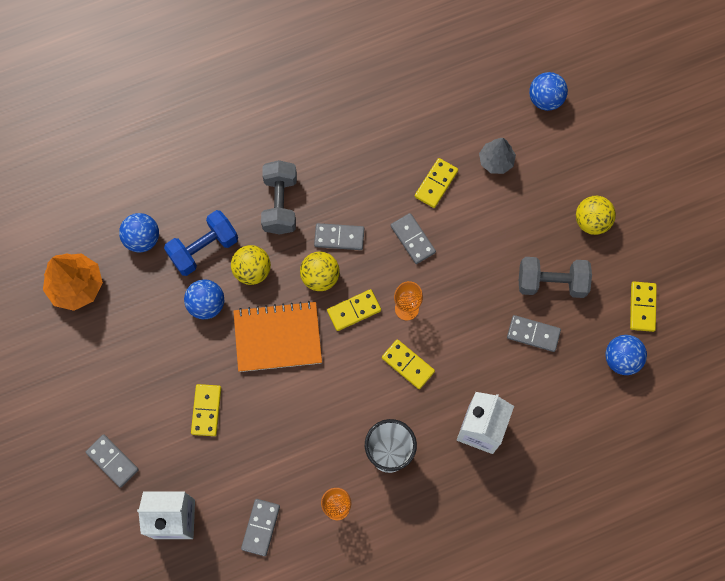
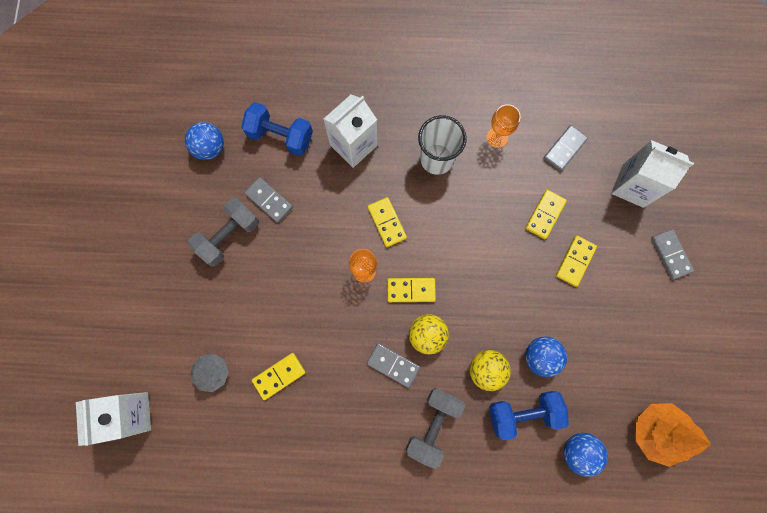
camera: 155 degrees left, 5 degrees up
(277, 338) = (488, 297): orange notebook -> none
(412, 239) = (327, 332): grey domino -> none
(545, 99) = (131, 414): blue ball -> white carton
(551, 282) = (229, 236): grey dumbbell -> grey dumbbell turned 75 degrees counterclockwise
(559, 404) = (280, 136): none -> blue dumbbell
(591, 221) = (162, 274): yellow ball -> none
(642, 307) = (166, 181): yellow domino -> yellow domino (545, 215)

